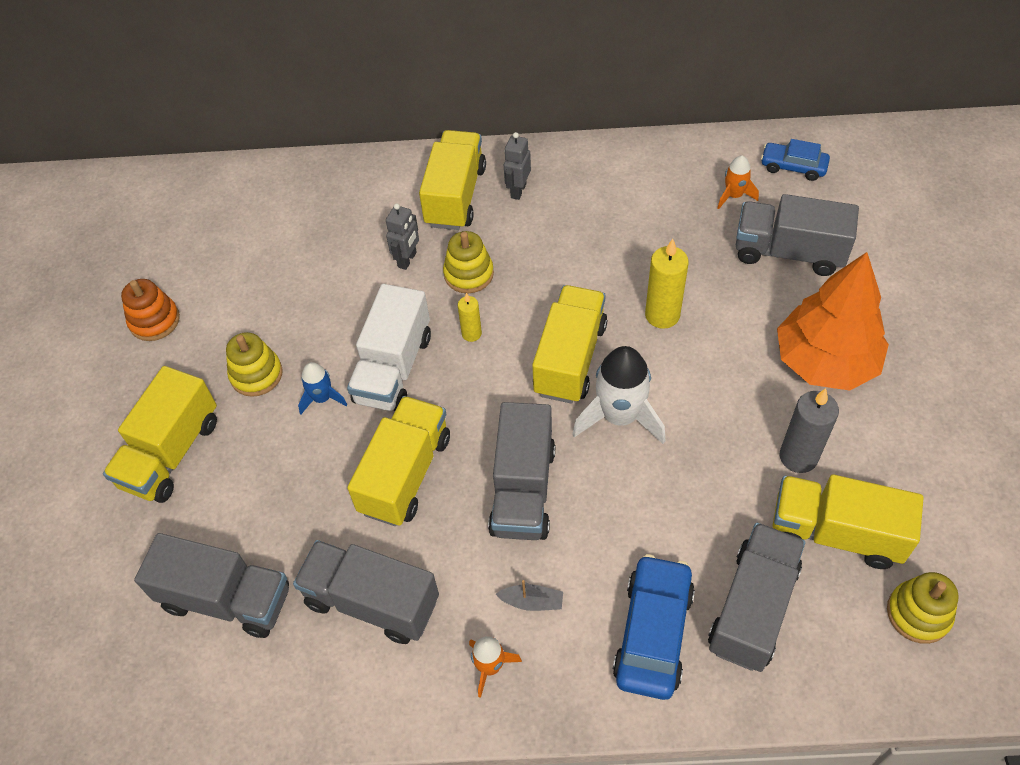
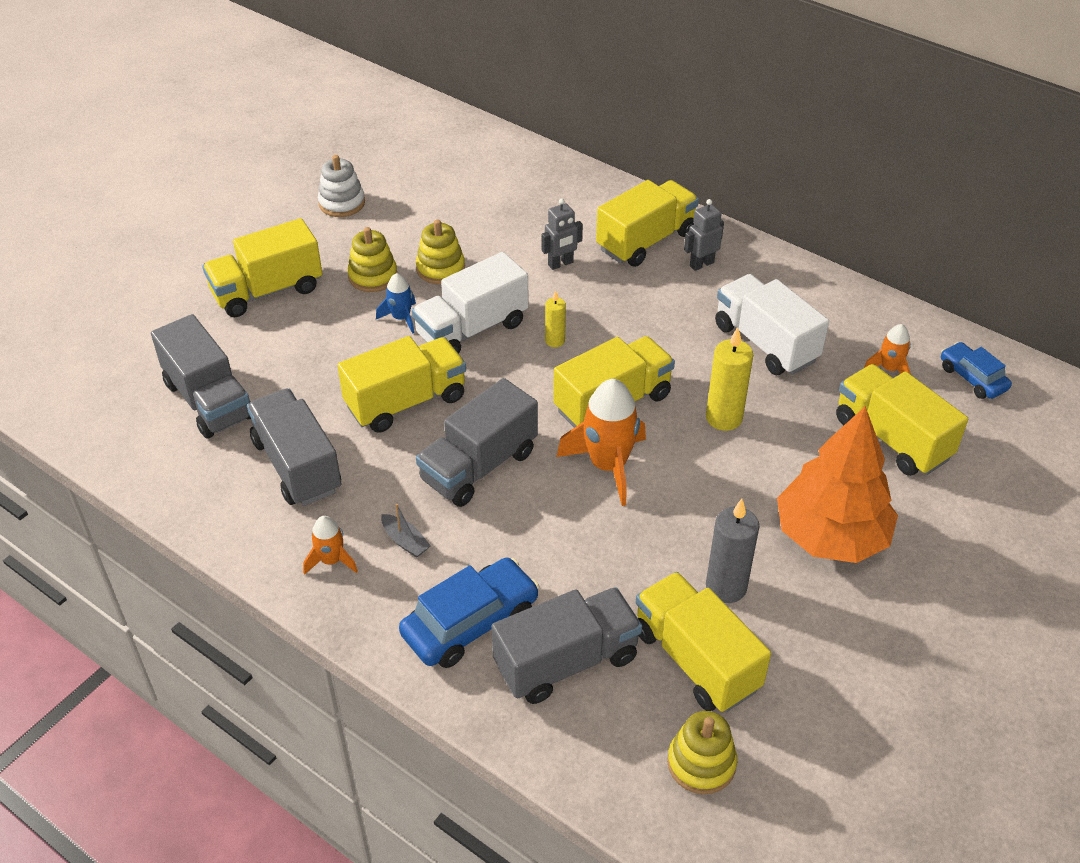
camera: 35 degrees right, 10 degrees down
(154, 321) = (342, 203): orange stacking toy -> white stacking toy
(468, 274) = (597, 299): yellow stacking toy -> yellow stacking toy (440, 268)
(620, 416) = (608, 465): white rocket -> orange rocket
(630, 230) = (765, 343): none -> white truck
(788, 252) = (892, 438): grey truck -> yellow truck

